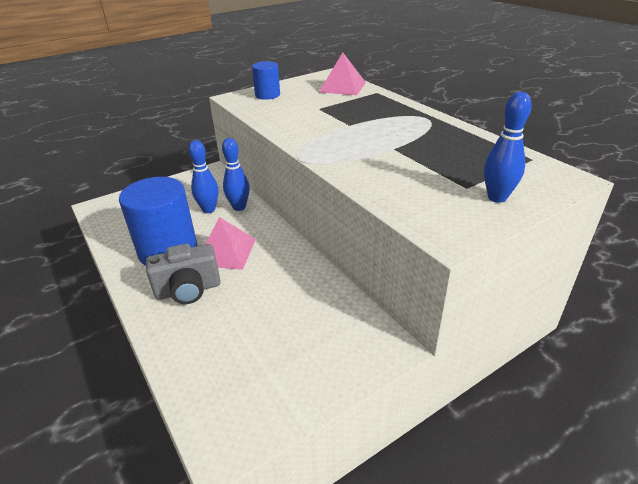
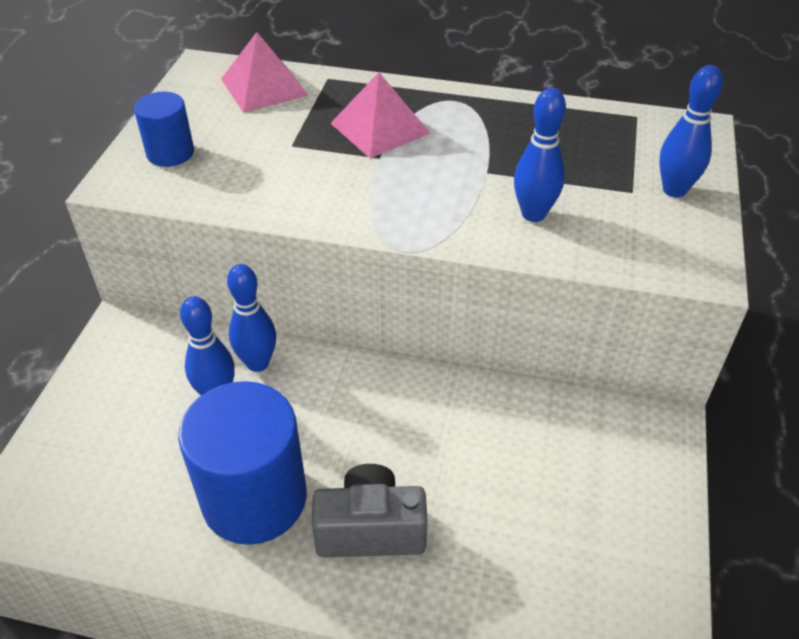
camera: 45 degrees left, 10 degrees up
(188, 290) = (370, 530): grey camera -> grey camera turned 120 degrees counterclockwise
(225, 252) = (339, 442): pink pyramid -> pink pyramid (380, 128)
(388, 172) = (533, 214): none -> blue bowling pin

